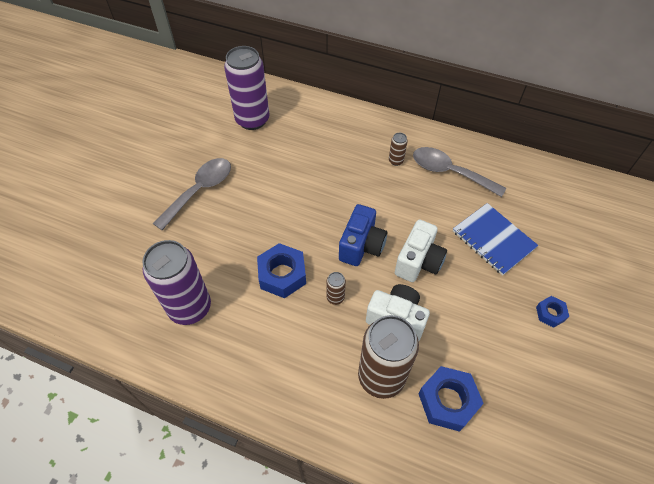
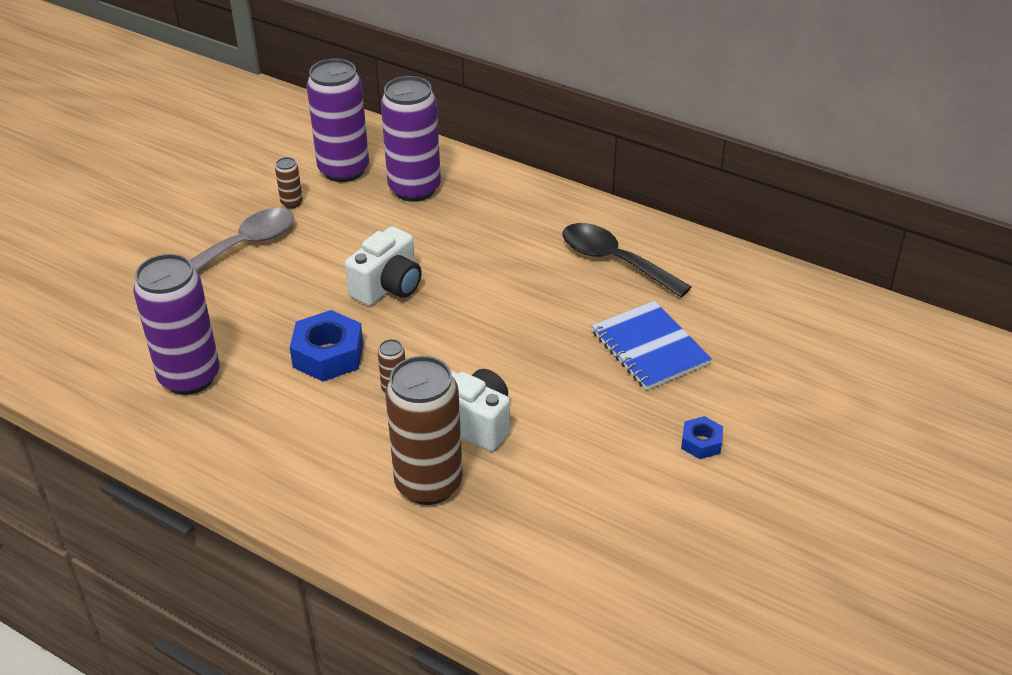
camera: 10 degrees right, 15 degrees down
(303, 130) = (414, 189): none -> purple can
(361, 246) = (452, 334): blue camera -> none
(396, 161) = (538, 239): brown can -> brown can (291, 203)
(418, 262) = (528, 361): white camera -> white camera (388, 287)
(448, 401) = (513, 522): blue nut -> none
(450, 172) = (615, 261): grey spoon -> black spoon

